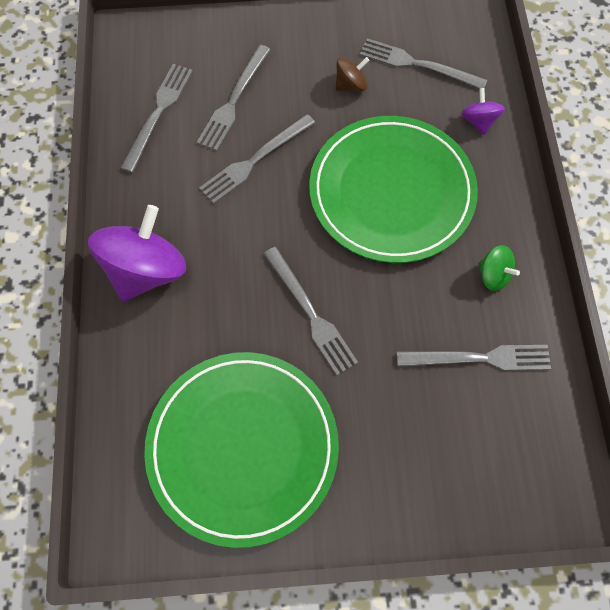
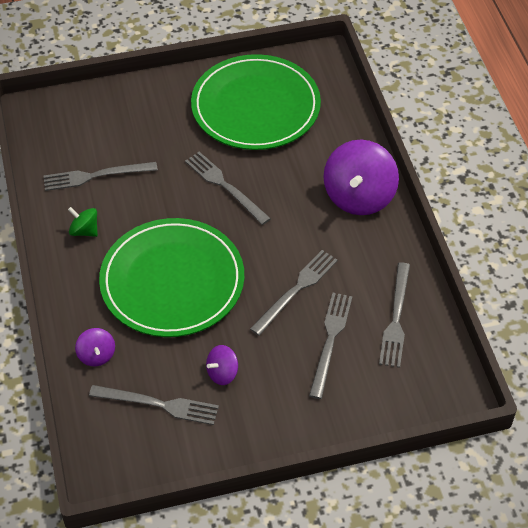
camera: 170 degrees right, 15 degrees down
(350, 85) = (222, 373): brown spinning top -> purple spinning top

